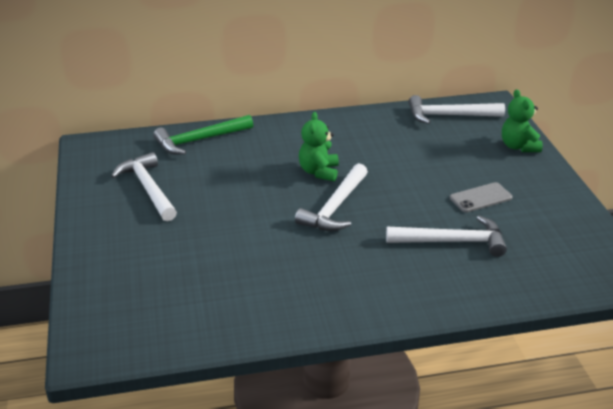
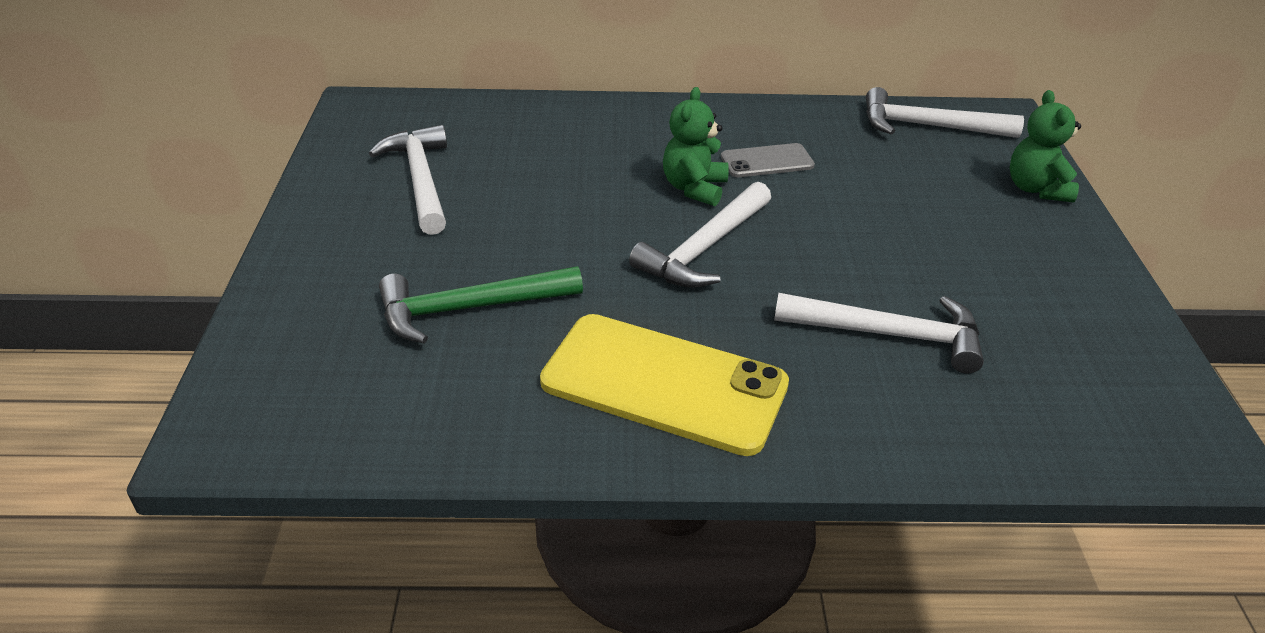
camera: 10 degrees right, 5 degrees up
(199, 140) = (524, 117): green hammer -> green hammer (469, 308)
(334, 286) = (664, 384): none -> yellow phone
(480, 198) = (954, 265): grey phone -> grey phone (767, 161)

